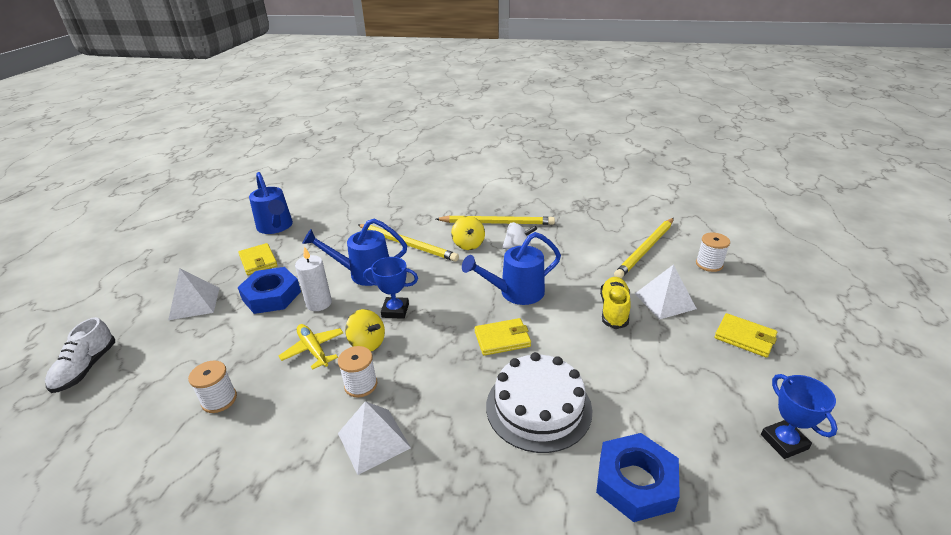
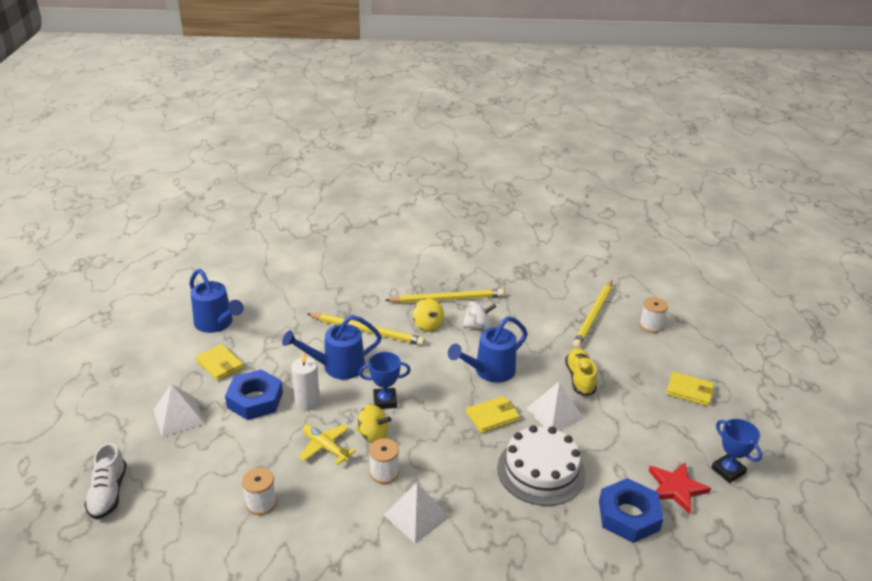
camera: 15 degrees left, 0 degrees up
(665, 301) = (620, 365): white pyramid -> white pyramid (554, 413)
(707, 455) = (676, 488): none -> red star

